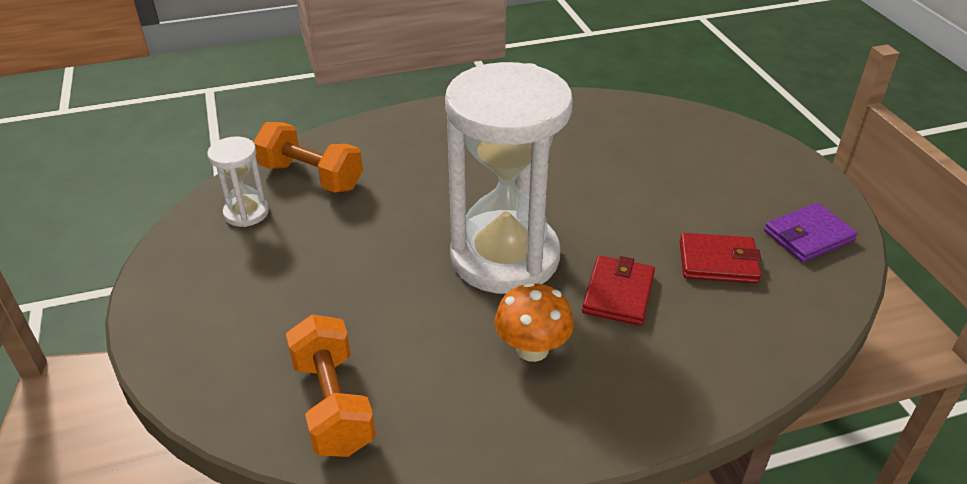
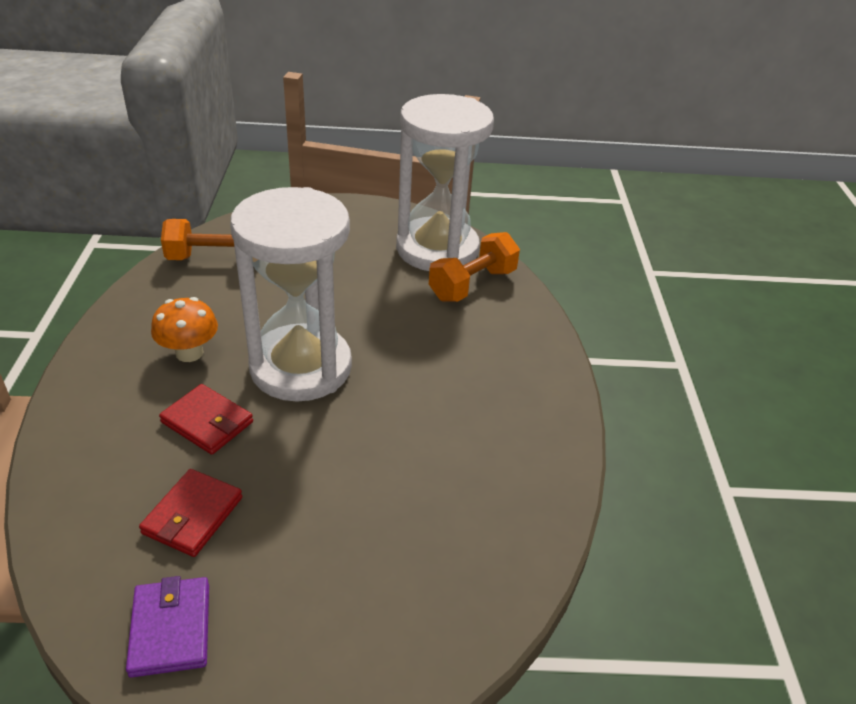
camera: 105 degrees right, 0 degrees up
(246, 213) = (437, 249): white hourglass -> white hourglass, size x2.30

